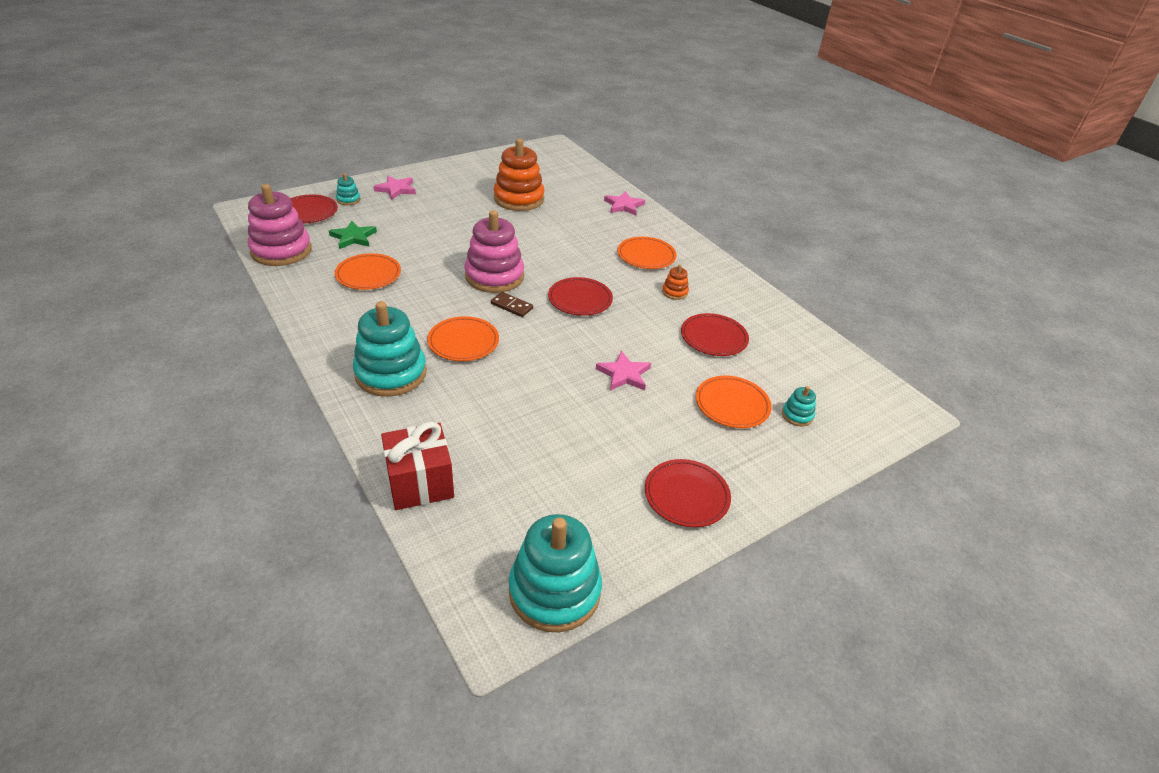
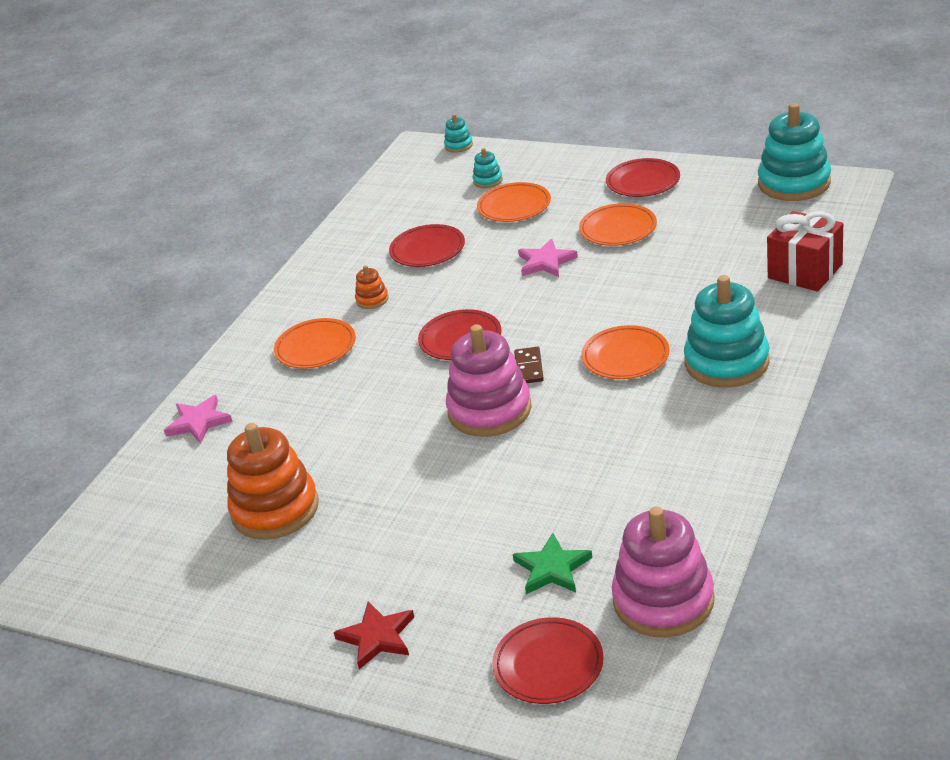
camera: 115 degrees left, 5 degrees down
(348, 200) = (465, 657): turquoise stacking toy -> turquoise stacking toy (459, 145)
(368, 275) = (609, 492): orange plate -> orange plate (618, 229)
(396, 189) = (377, 637): pink star -> red star

